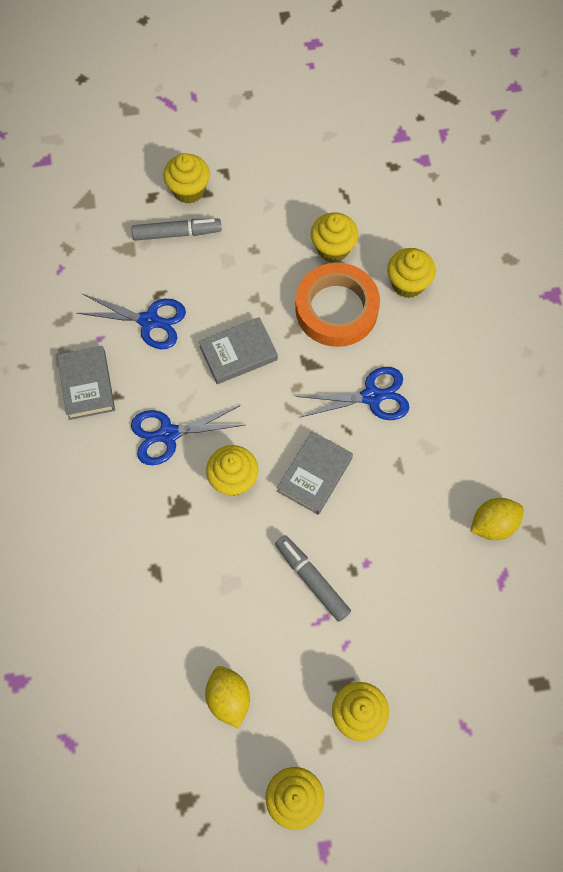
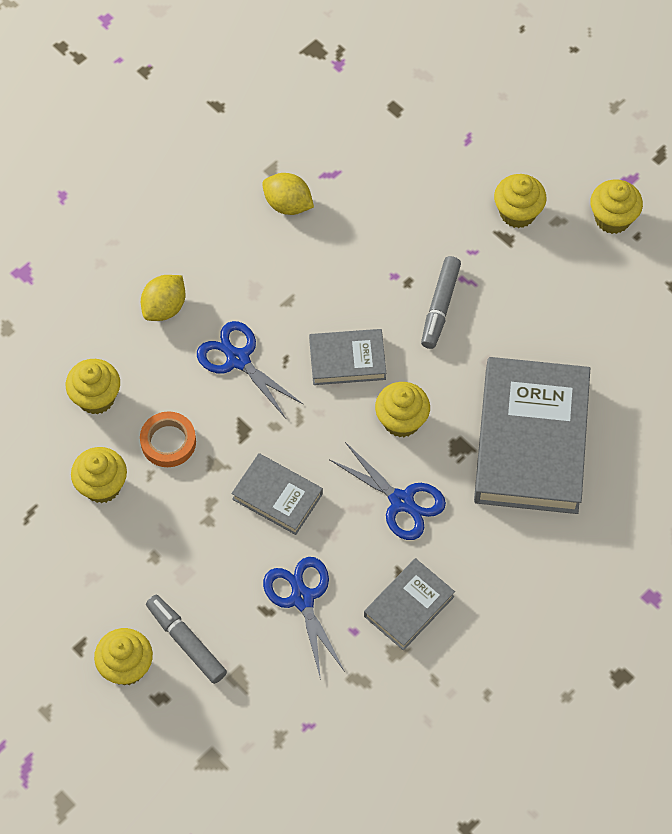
camera: 125 degrees left, 5 degrees down
(143, 564) = (531, 441): none -> grey book
(228, 698) = (581, 307): yellow lemon -> yellow lemon (164, 307)
(336, 309) = (168, 442): orange tape -> orange tape, size x0.58

